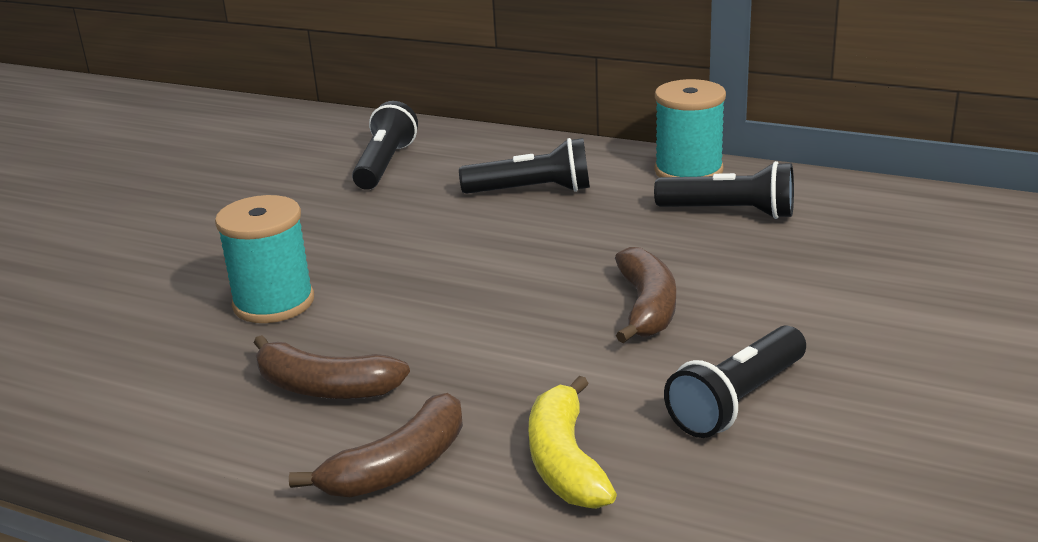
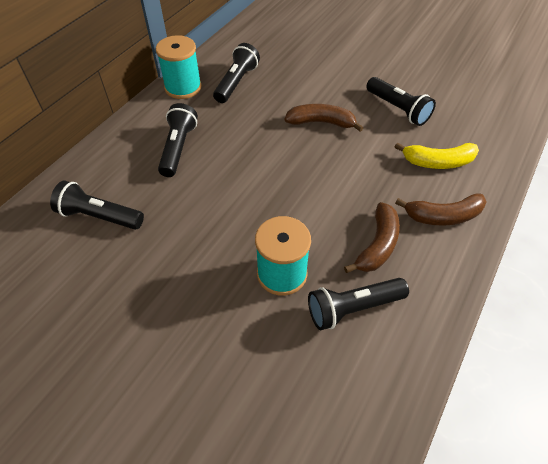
camera: 85 degrees left, 25 degrees up
(198, 369) = (353, 308): none -> black flashlight
(398, 467) = (443, 216): brown banana -> brown banana turned 120 degrees clockwise

